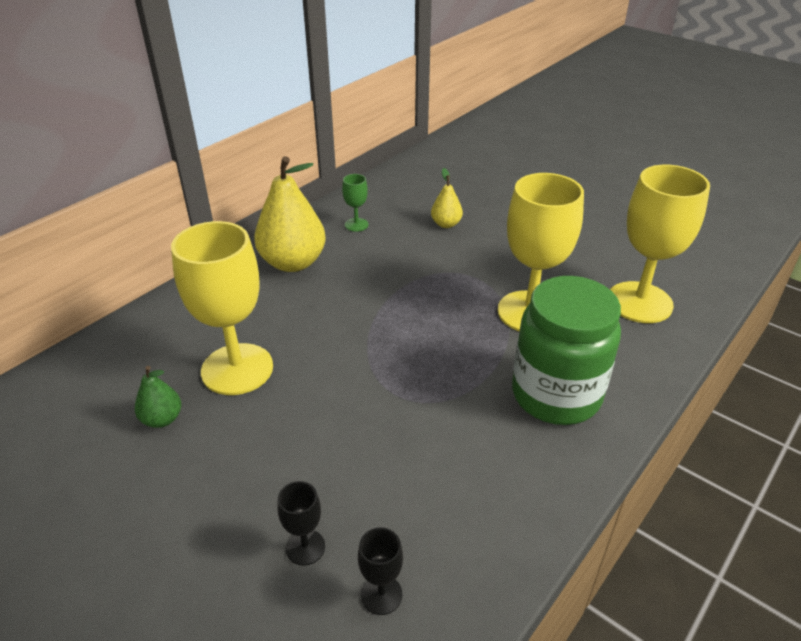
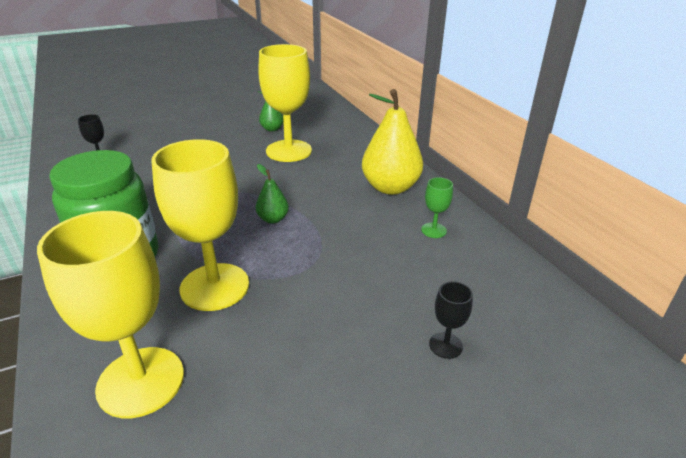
camera: 115 degrees right, 5 degrees down
(305, 547) = (149, 148): black goblet -> black goblet (445, 345)
(408, 319) = (273, 219): none -> green pear
(446, 224) = (402, 288): yellow pear -> none

